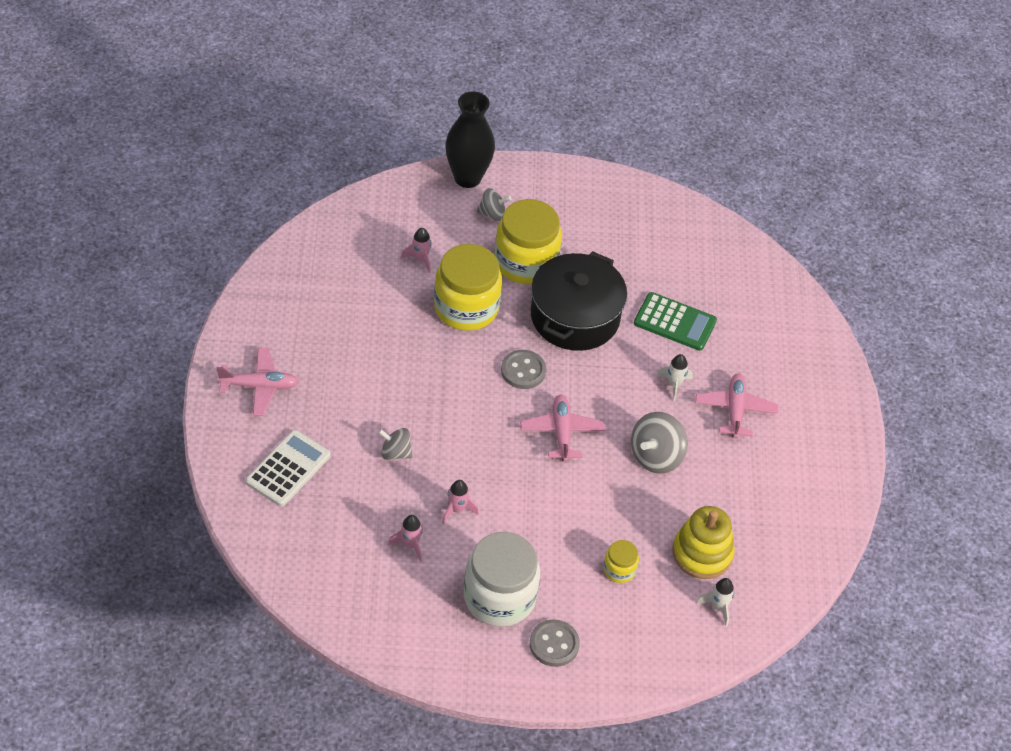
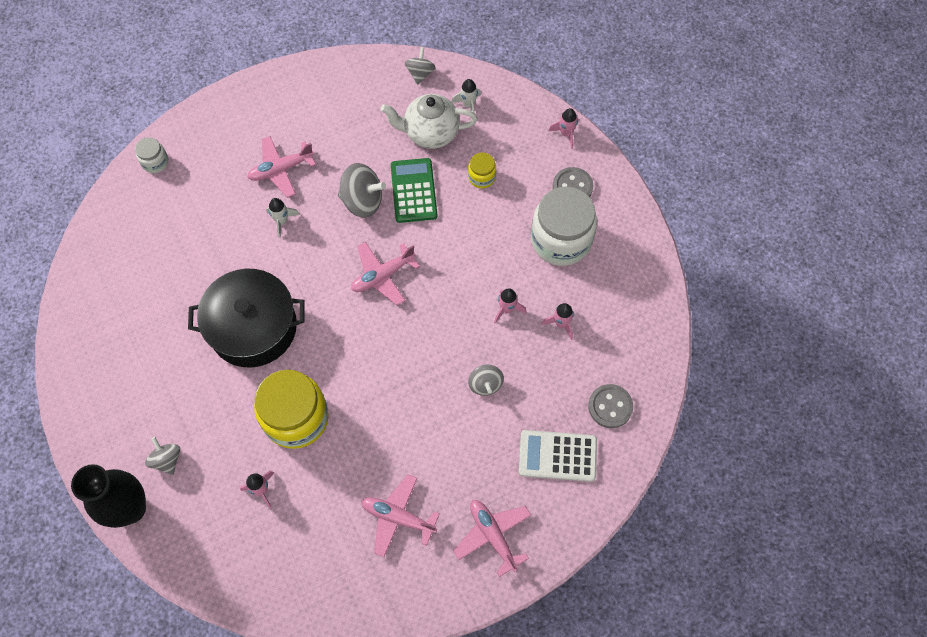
camera: 115 degrees left, 15 degrees up
(326, 333) = (398, 517): none -> pink plane
(523, 371) = (338, 336): grey button -> grey button (610, 406)
(525, 262) = (212, 399): yellow jar -> none
(624, 677) = (566, 134): none -> pink rocket
(675, 322) = (213, 251): green calculator -> green calculator (413, 191)
(702, 553) = (430, 133): yellow stacking toy -> white teapot
(787, 585) = (420, 73): none -> grey spinning top
(804, 321) = (155, 162): none -> white jar

